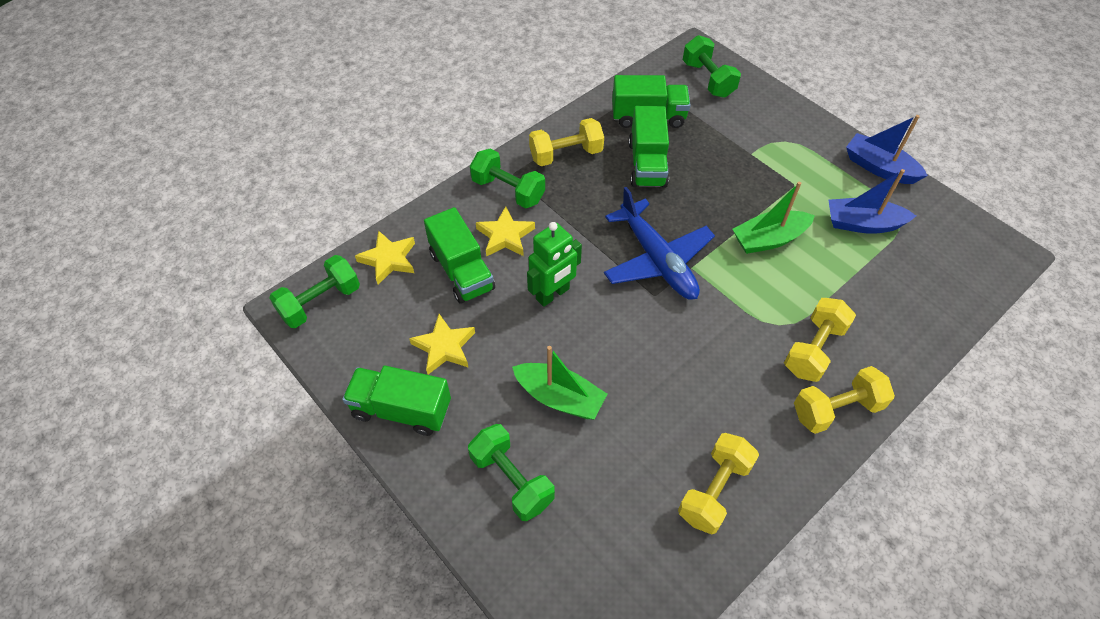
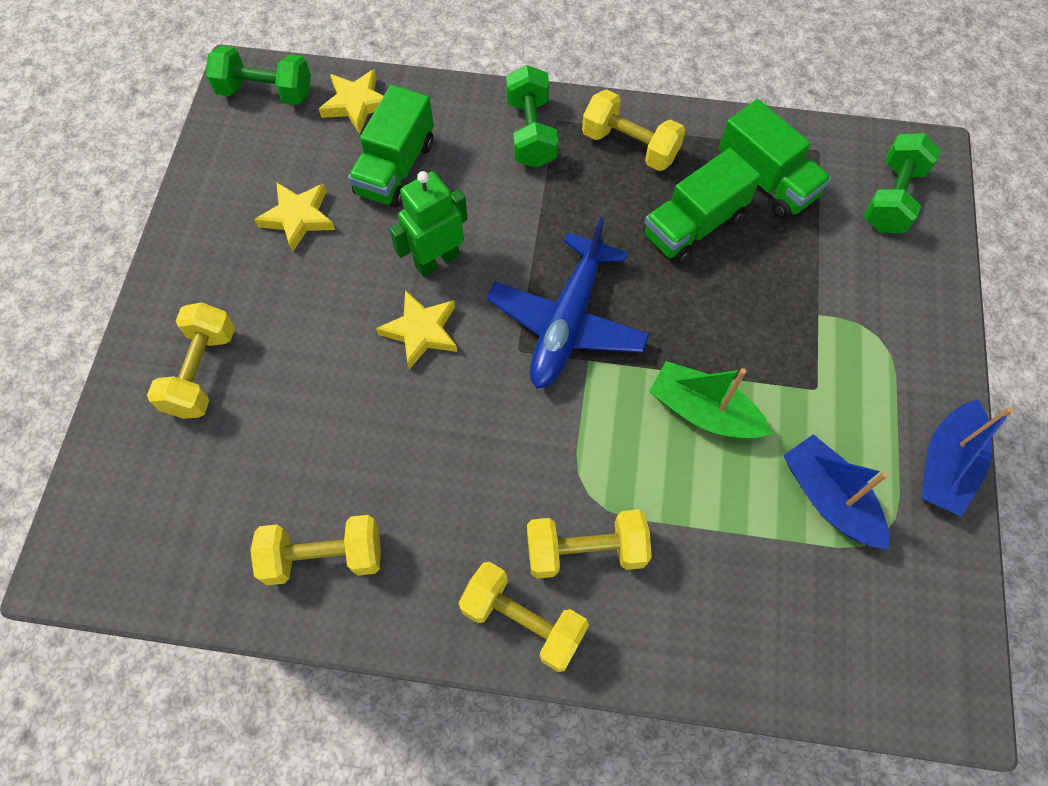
camera: 50 degrees right, 10 degrees up
(401, 409) = (206, 235): green truck -> none
(505, 236) = (471, 171): yellow star -> yellow star (421, 331)
(512, 480) = (202, 372): green dumbbell -> yellow dumbbell
(553, 294) = (437, 260): green robot -> green robot turned 135 degrees clockwise
(559, 397) = (321, 349): green boat -> none
(879, 167) = (946, 465): blue boat -> blue boat turned 150 degrees counterclockwise

